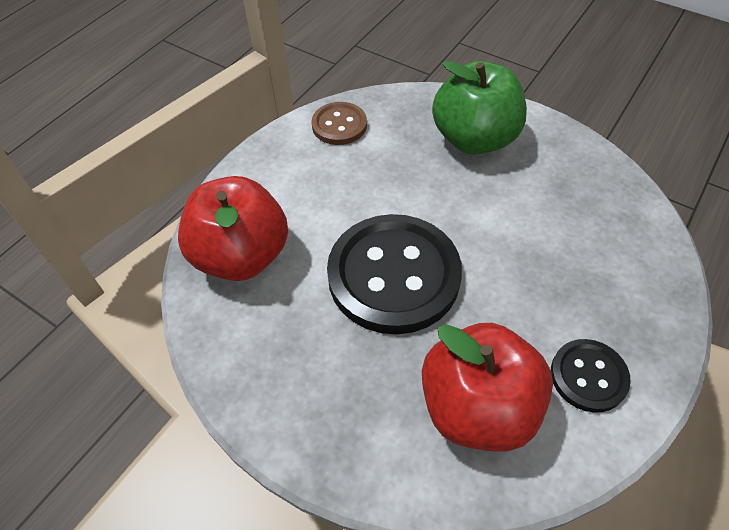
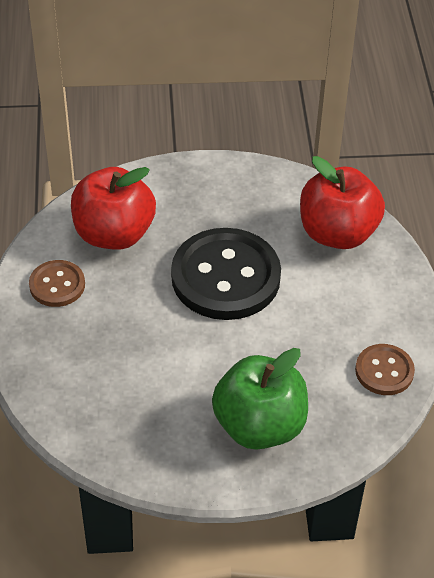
camera: 140 degrees right, 5 degrees down
(588, 376) = (57, 285): black button -> brown button

